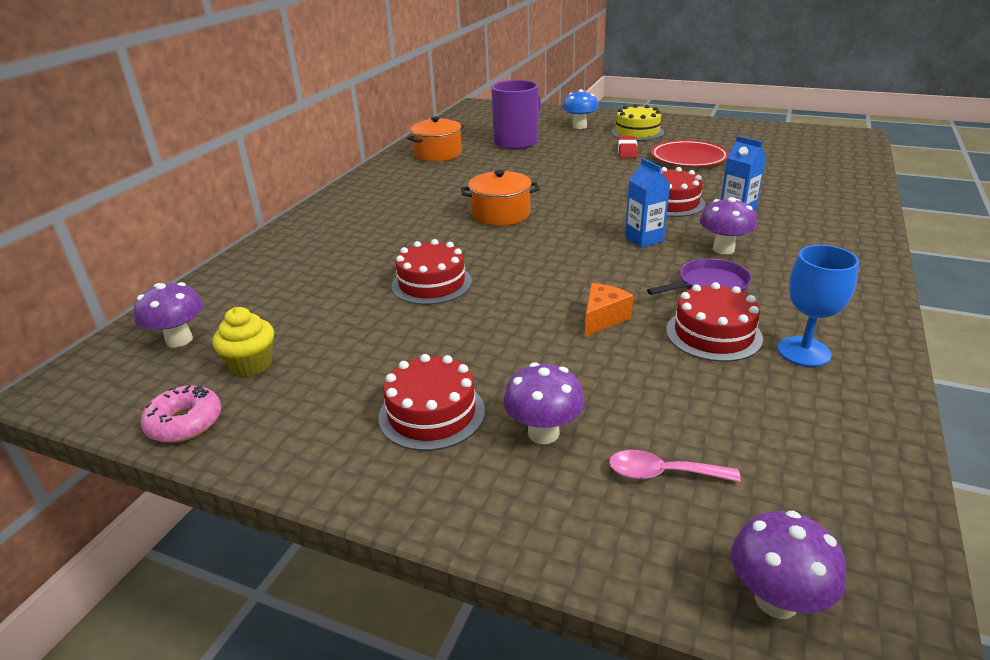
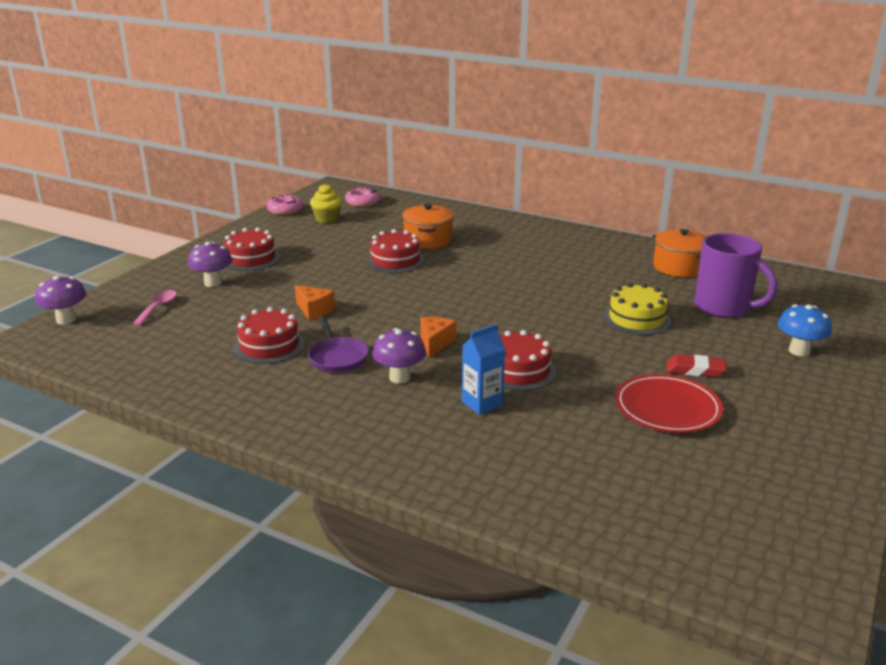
camera: 95 degrees right, 5 degrees down
(179, 340) = (362, 203): purple mushroom -> pink donut
(500, 214) = (511, 288): orange pot -> orange pot (428, 240)
(637, 132) = (780, 389): yellow cake -> yellow cake (636, 319)
(644, 239) = (435, 343): blue carton -> orange cheese
(804, 352) = (224, 374): blue goblet -> none

